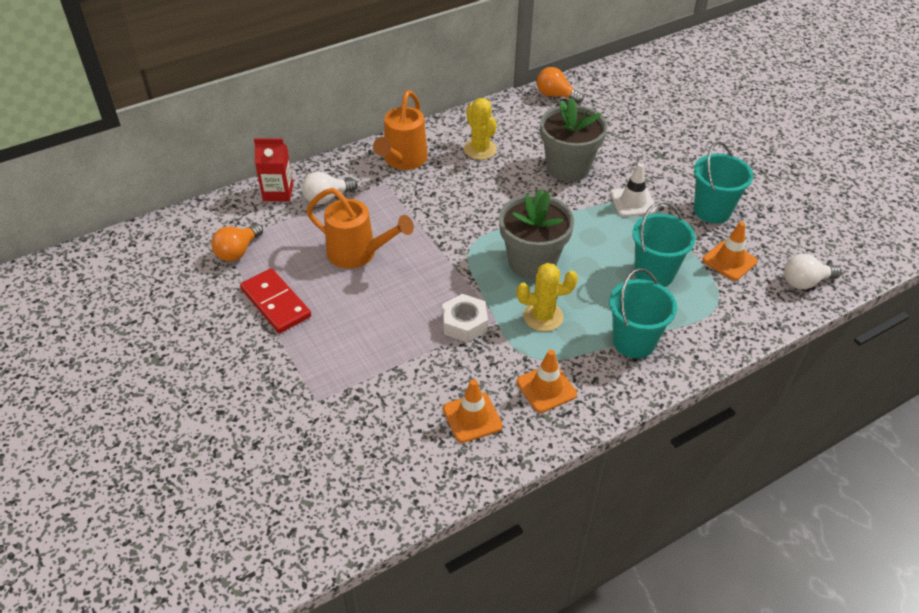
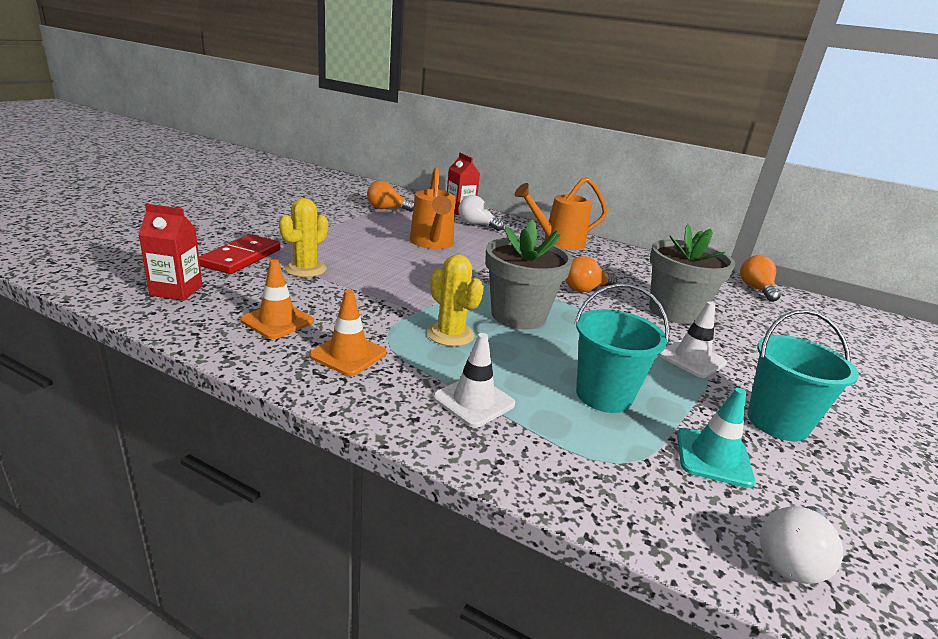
camera: 55 degrees right, 20 degrees down
(276, 303) = (348, 226): red domino -> red domino (241, 257)
(377, 478) = (176, 291): none -> red carton
(464, 323) = (399, 297): white nut -> none
(480, 149) = (623, 268): yellow cactus -> yellow cactus (305, 269)
(507, 197) = (585, 289): none -> orange light bulb
(634, 341) = (474, 401): turquoise bucket -> white traffic cone
(729, 261) = (713, 457): orange traffic cone -> turquoise traffic cone
(805, 282) = (791, 559): white light bulb -> white light bulb turned 90 degrees counterclockwise

